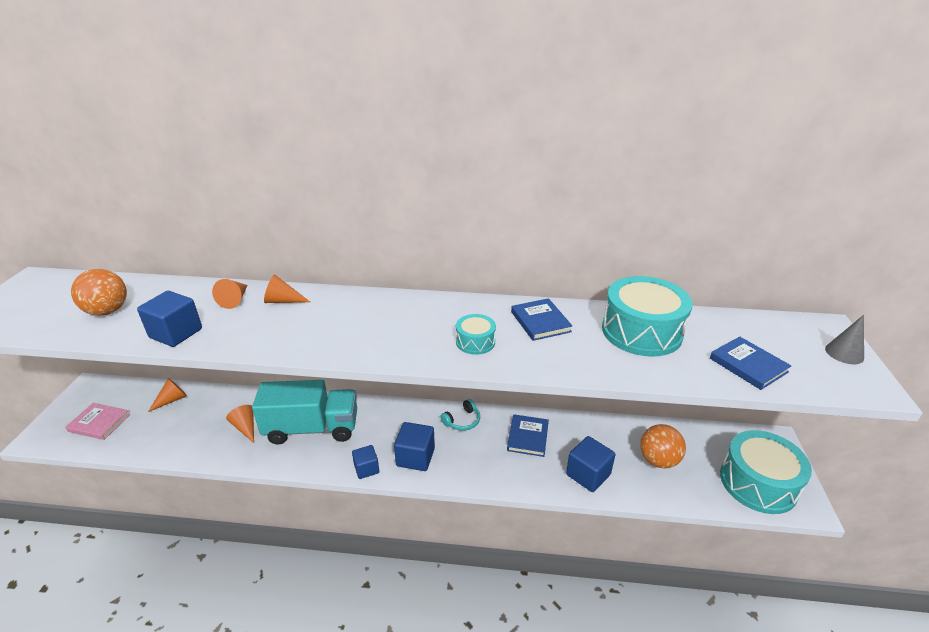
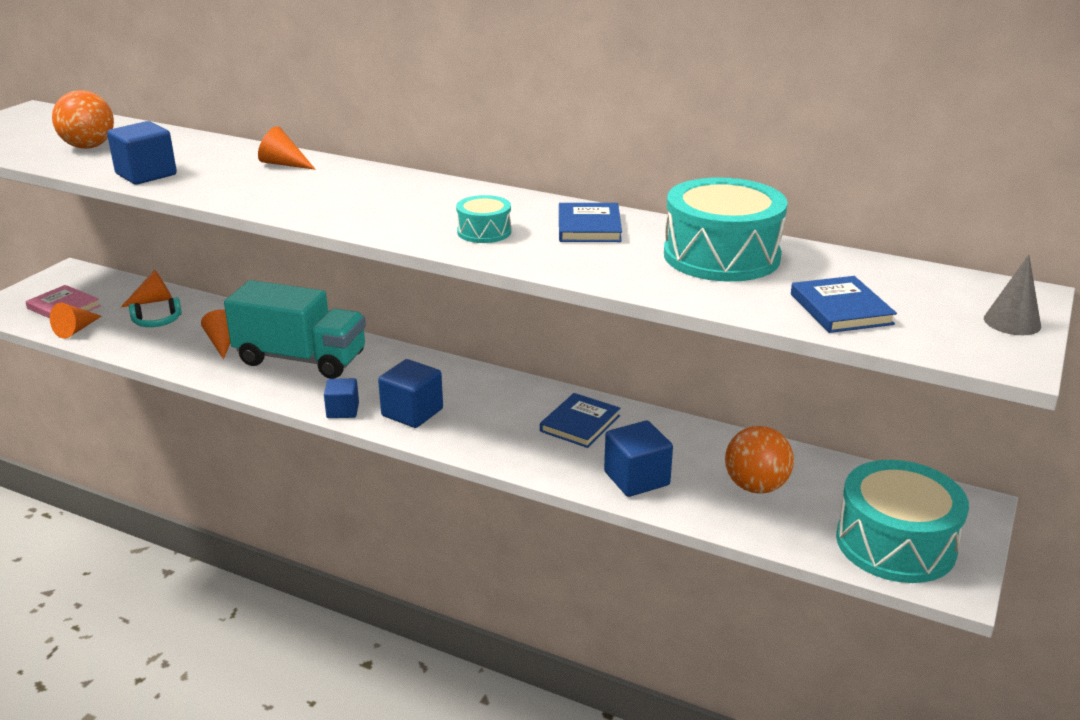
camera: 20 degrees right, 5 degrees down
(235, 300) = (230, 156): orange cone -> orange cone (76, 330)
(462, 421) = (501, 389): turquoise headphones -> turquoise headphones (157, 321)

